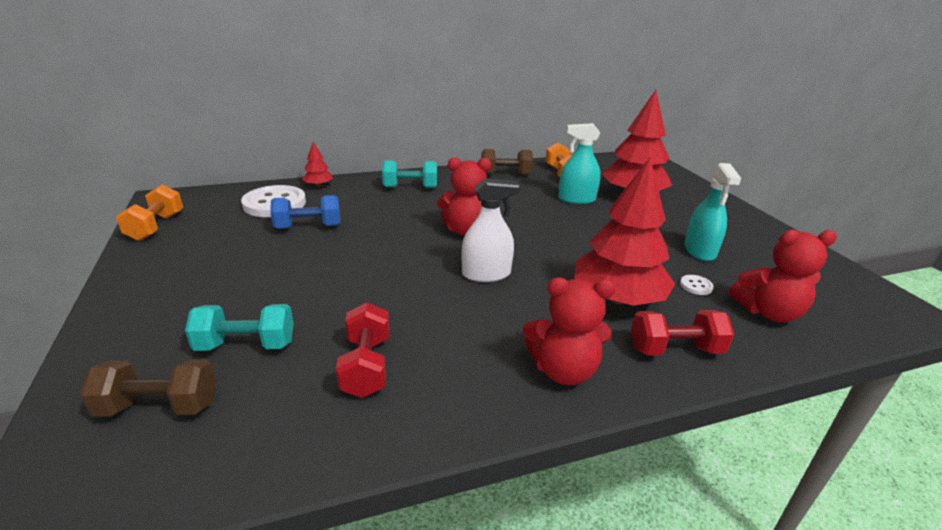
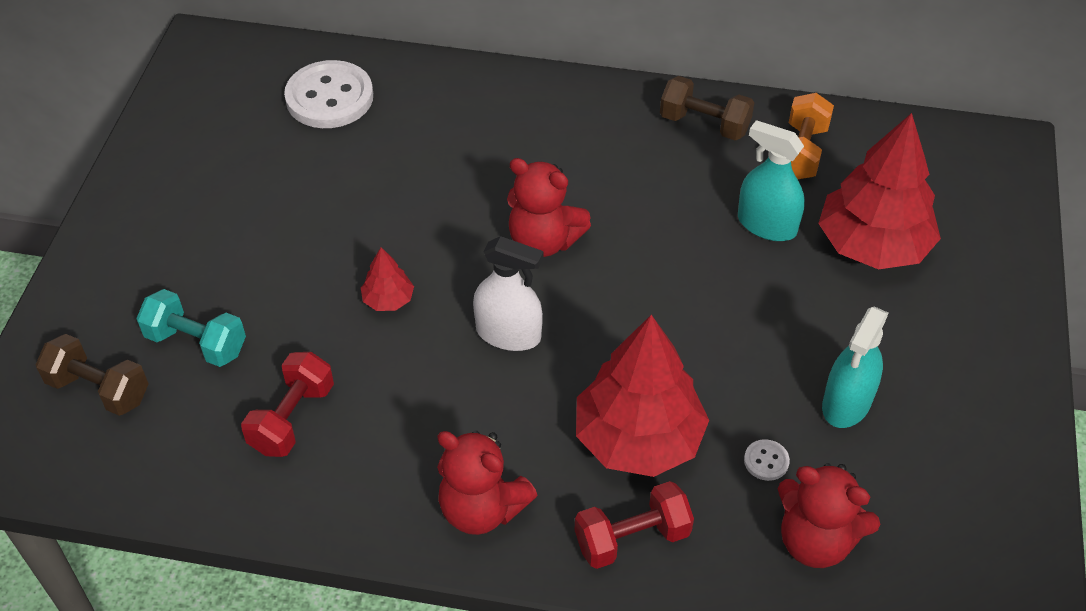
camera: 30 degrees right, 20 degrees up
(156, 227) = (176, 104): orange dumbbell -> none
(308, 227) = (347, 163): blue dumbbell -> none
(318, 185) = (406, 70): red tree -> red tree (388, 300)
(410, 187) = (532, 114): turquoise dumbbell -> none
(675, 349) = (632, 538): red dumbbell -> red dumbbell turned 45 degrees counterclockwise

